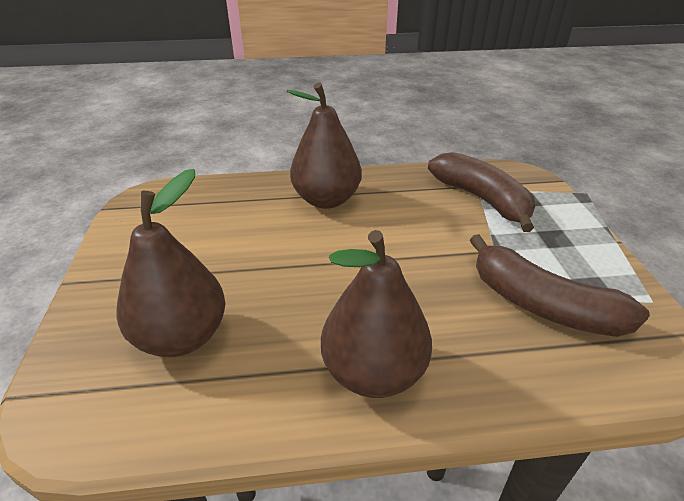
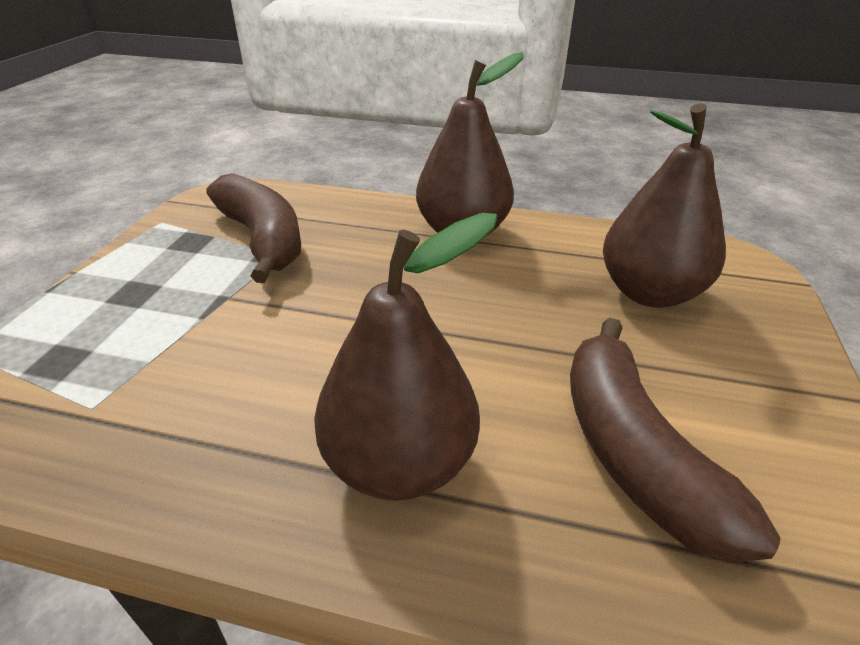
camera: 160 degrees left, 0 degrees up
(482, 199) = (125, 377): brown banana -> brown banana (633, 452)

